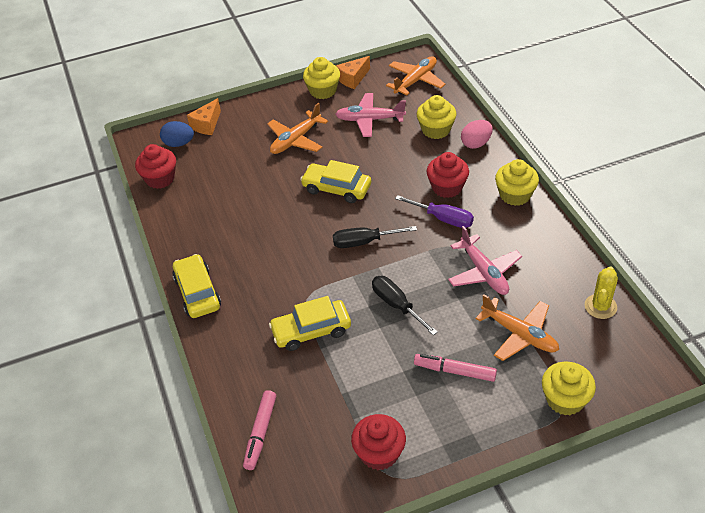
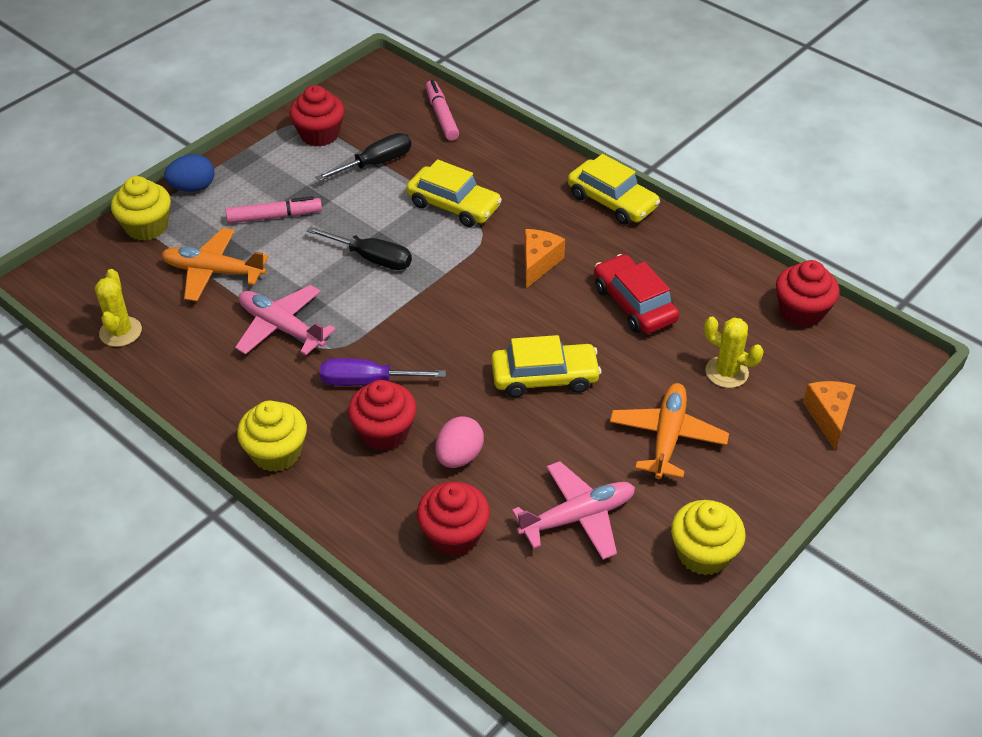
camera: 150 degrees right, 0 degrees up
(179, 144) = (835, 371): blue egg -> blue egg (193, 188)
(235, 160) = (726, 372): none -> yellow cactus
(249, 214) = (634, 304): none -> red car
(311, 331) = (453, 205): yellow car -> yellow car turned 75 degrees clockwise
(353, 79) = (671, 603): orange cheese -> orange cheese (538, 263)
(364, 242) = (457, 316): black screwdriver -> black screwdriver (376, 163)
(416, 81) = (551, 641): orange plane -> none
(436, 130) = (454, 535): yellow cupcake -> red cupcake
(476, 144) = (373, 529): pink egg -> pink egg (459, 456)

